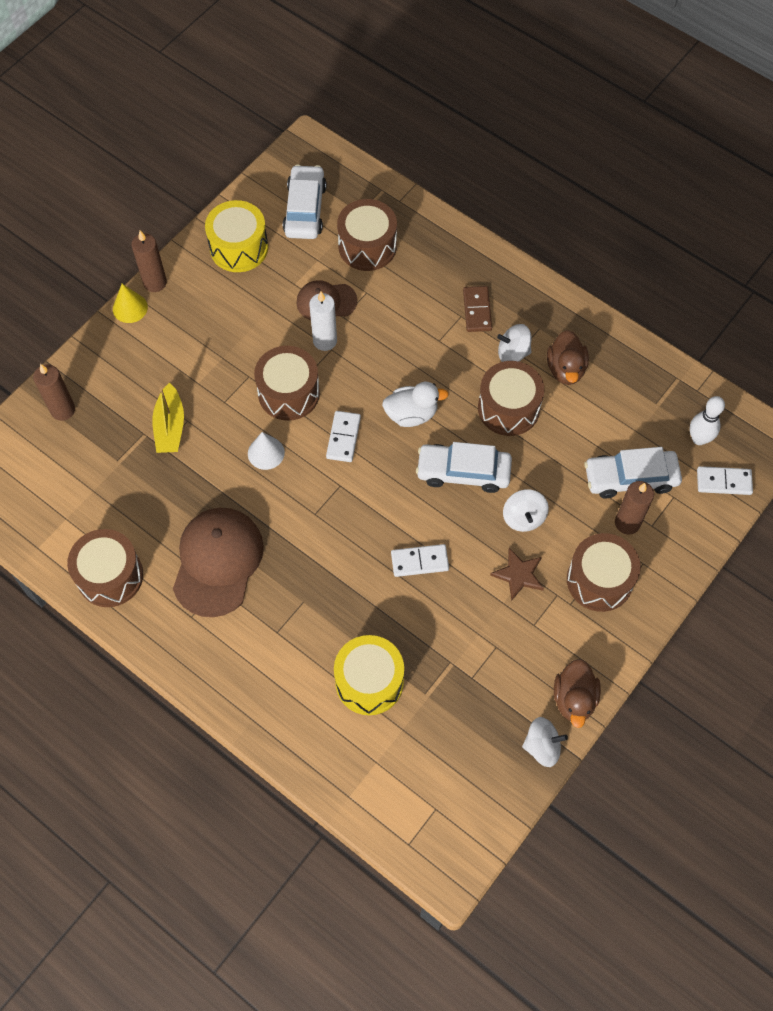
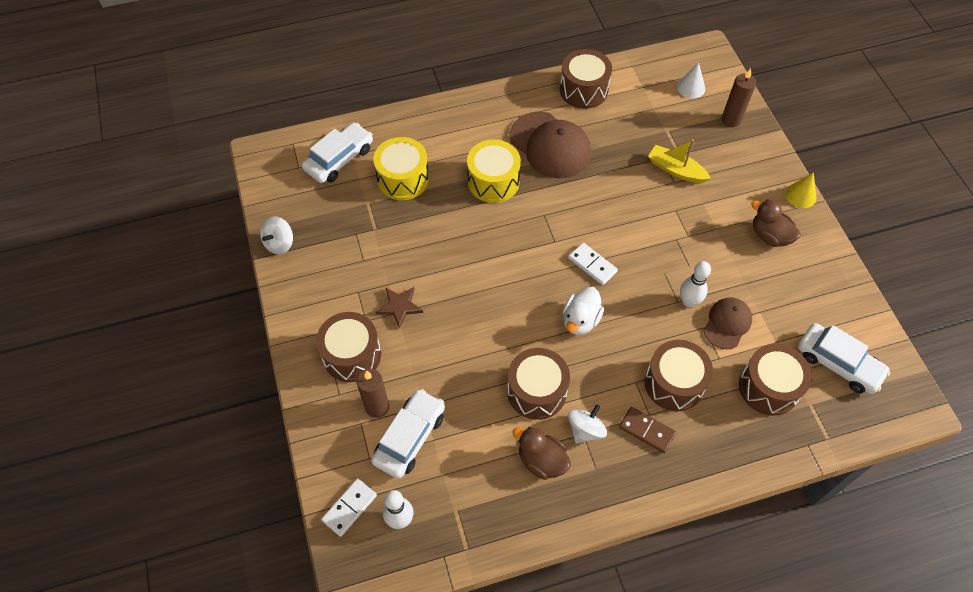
camera: 125 degrees right, 5 degrees down
(155, 282) = (816, 221): brown candle -> none
(239, 248) = (821, 293): yellow drum -> yellow drum (493, 181)
(266, 453) = (614, 212): white cone -> white cone (691, 87)
(289, 393) = (656, 252): brown drum -> brown drum (674, 383)
(325, 341) = (688, 301): white candle -> white bowling pin
(419, 561) = (459, 253): white domino -> none
(463, 472) = (506, 324): white car -> white car (339, 159)
(523, 517) = (438, 339): white spinning top -> none
(574, 699) = (290, 281): brown duck -> brown duck (769, 236)

